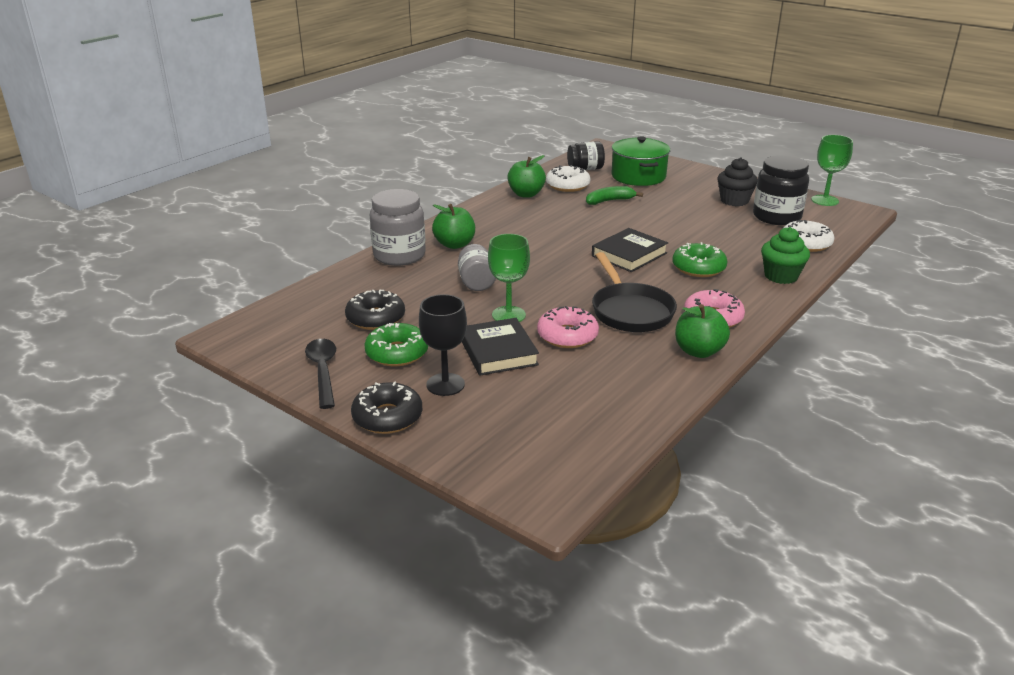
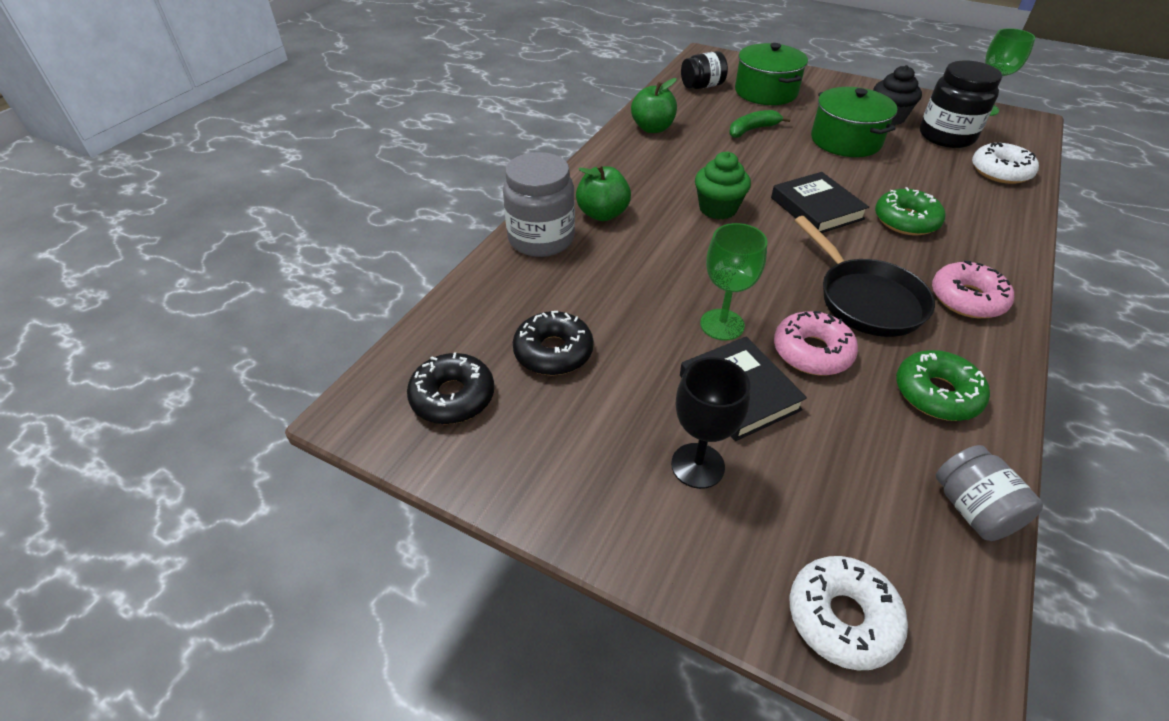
camera: 10 degrees left, 15 degrees up
(323, 371) = (519, 463): black spoon -> none
(387, 417) = (645, 545): black donut -> black donut (453, 397)
(397, 353) = (607, 413): green donut -> green donut (936, 394)
(476, 282) = (657, 273): grey jar -> grey jar (973, 509)
(567, 185) = (694, 111): white donut -> white donut (842, 617)
(629, 254) = (816, 208): black book -> black book turned 60 degrees counterclockwise
(685, 213) = (845, 140): none -> green pot
(698, 351) = (983, 358): green apple -> none
(781, 276) = (1004, 224): green cupcake -> green cupcake (718, 208)

